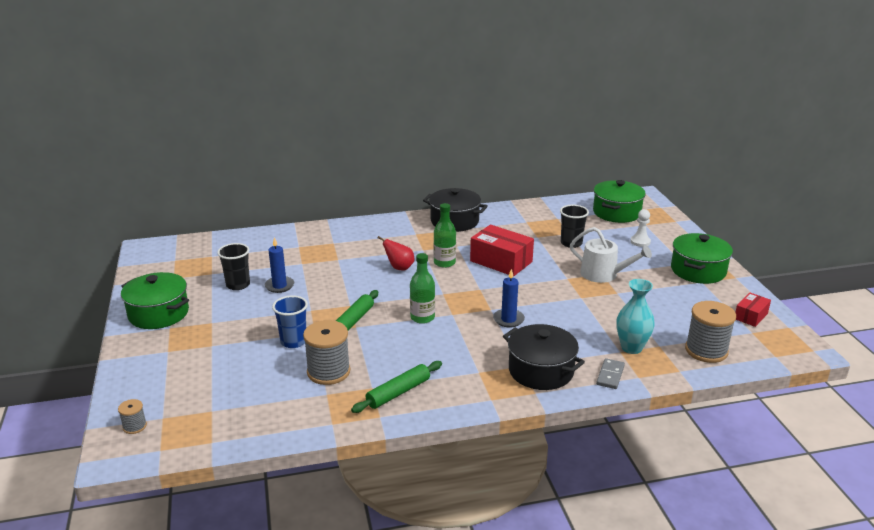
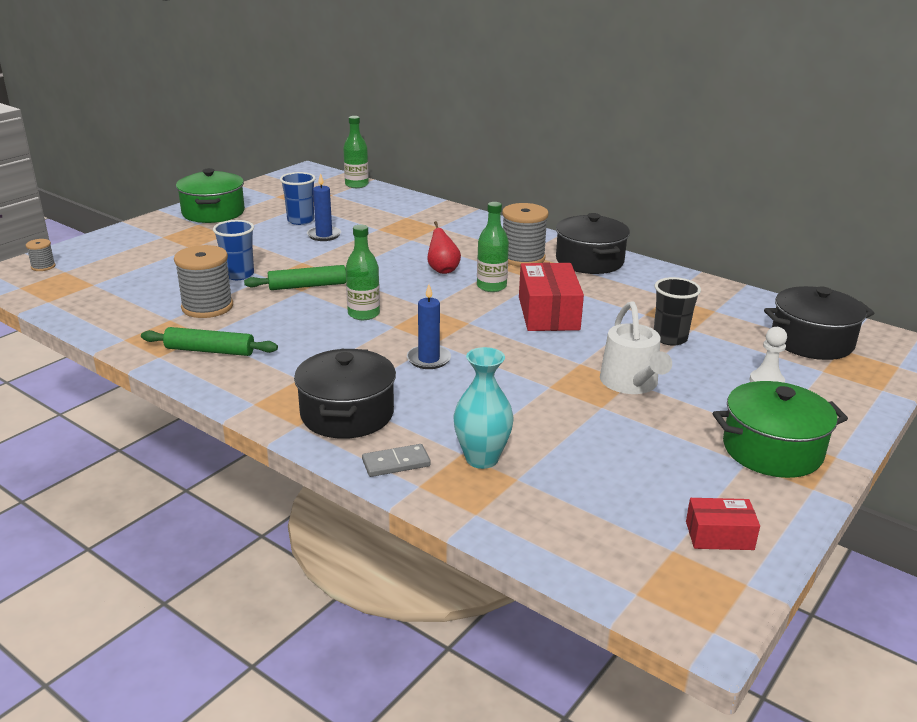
camera: 50 degrees right, 0 degrees up
(211, 241) = (356, 185): none -> green bottle
(238, 285) = (300, 220): black cup -> blue cup
(616, 213) = (812, 341): green pot -> black pot
(706, 350) = (559, 521): grey spool -> grey spool (522, 258)

